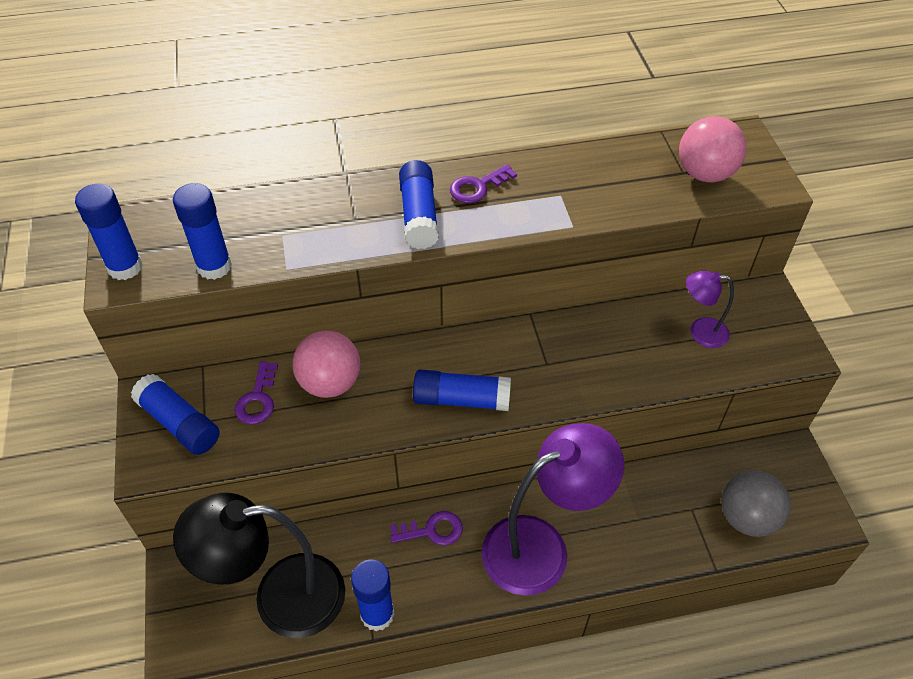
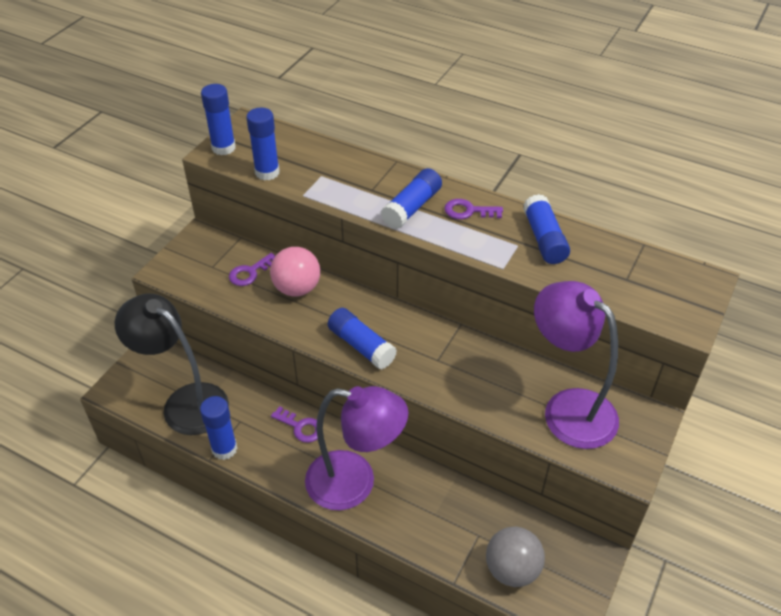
camera: 40 degrees right, 5 degrees down
(179, 423) = (199, 260): blue glue stick -> blue glue stick (544, 239)
(700, 332) = (568, 408): purple lamp -> purple lamp, size x2.11
(705, 174) = (642, 288): pink ball -> none

